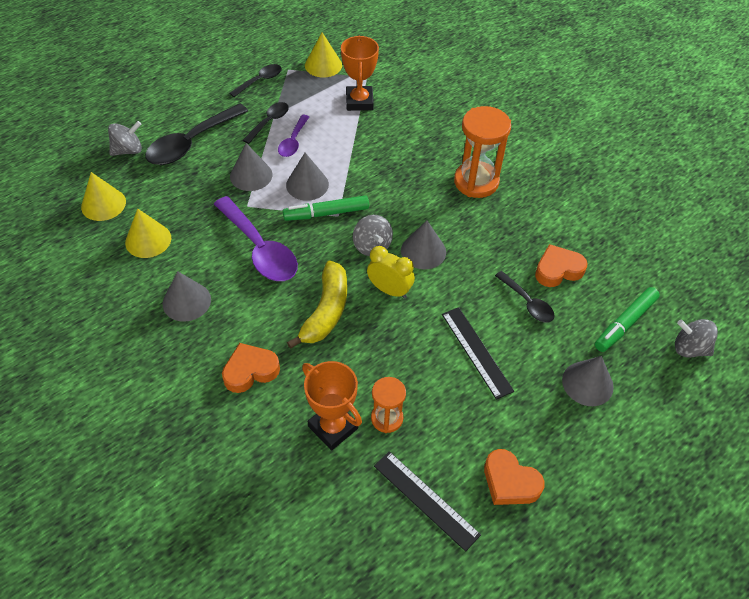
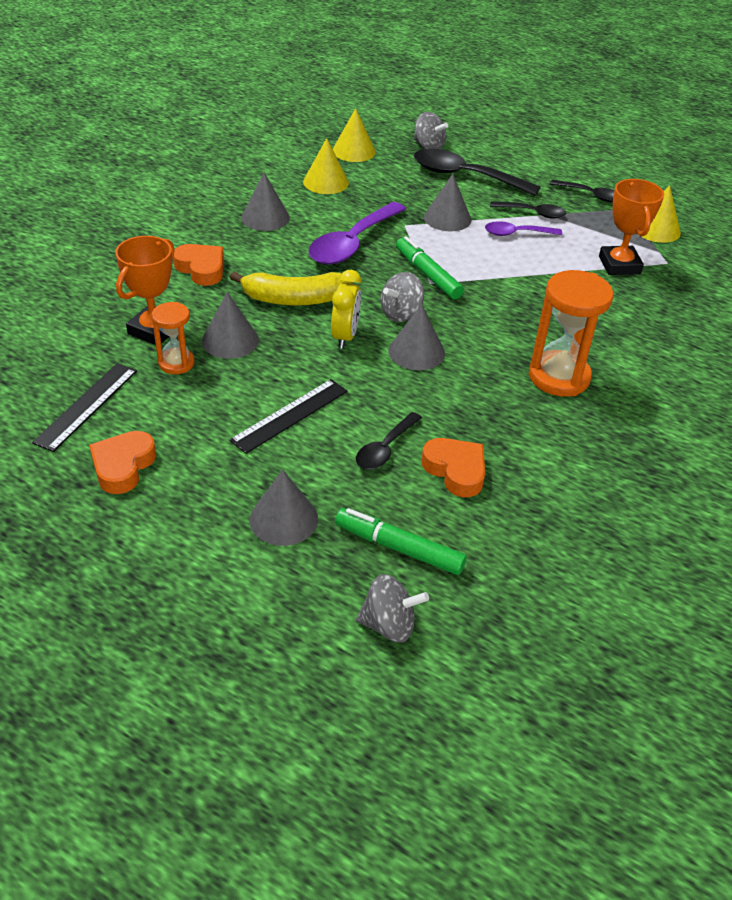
camera: 70 degrees right, 10 degrees down
(307, 184) = (460, 254): grey cone -> grey cone (230, 340)
(359, 102) = (619, 265): orange trophy -> orange trophy turned 75 degrees counterclockwise
(689, 348) = (389, 625): grey spinning top -> grey spinning top turned 90 degrees clockwise

